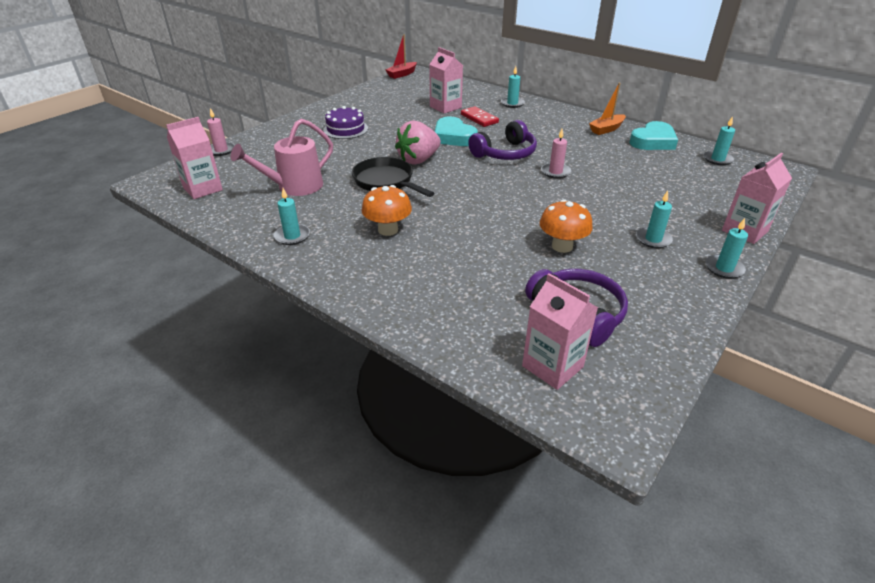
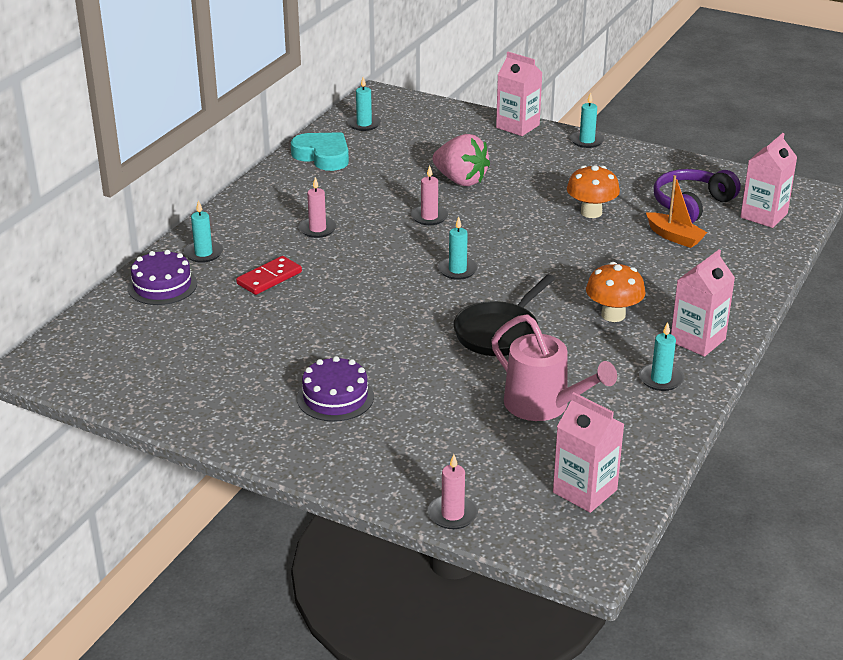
camera: 100 degrees left, 5 degrees down
(402, 74) = (54, 377): red boat -> none
(418, 160) = (427, 315): pink strawberry -> pink strawberry (460, 180)
(445, 107) = (225, 311): pink carton -> pink carton (697, 340)
(453, 137) = (342, 294): turquoise heart -> none
(478, 94) = (162, 286): none -> purple cake
(505, 153) = (386, 252): purple headphones -> none
(539, 134) = (317, 229): none -> pink candle
(606, 129) = (291, 183): orange boat -> orange boat (674, 237)
(653, 239) = (554, 168): turquoise candle -> turquoise candle (457, 270)

